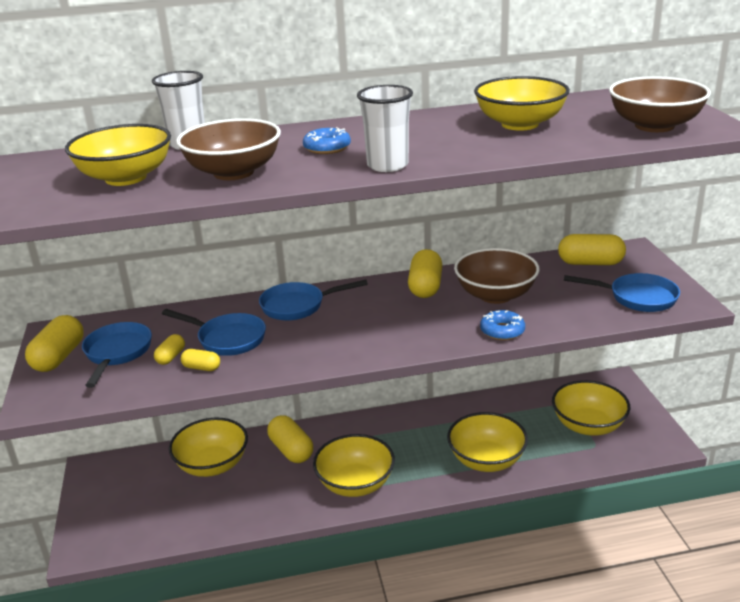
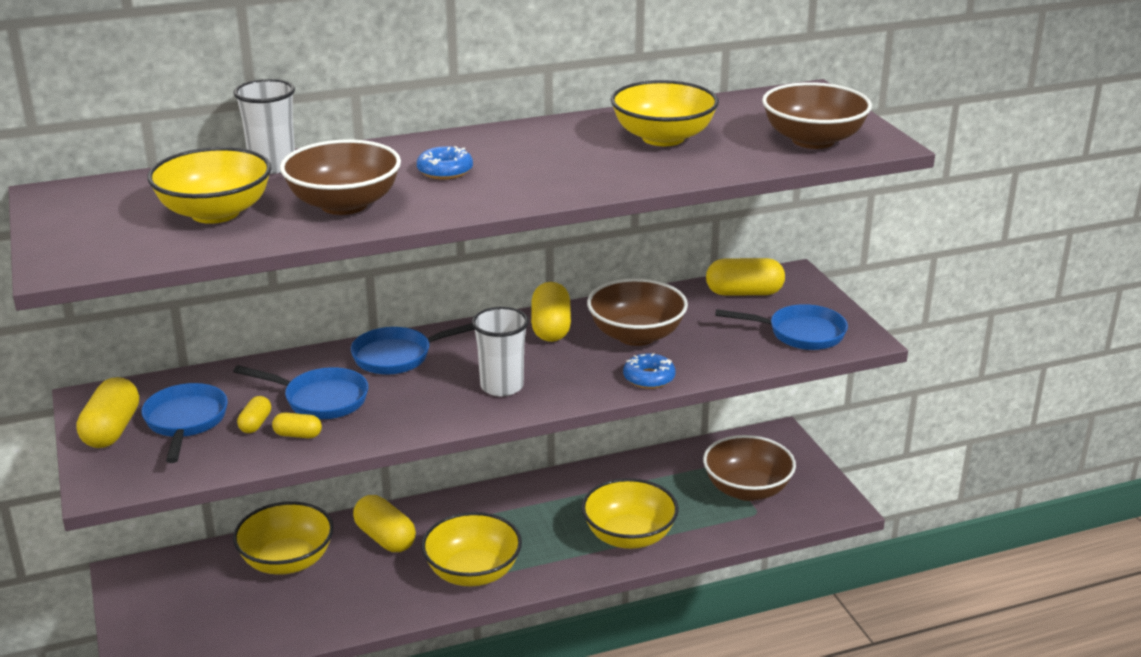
camera: 10 degrees left, 0 degrees up
(387, 165) = (522, 194): white cup -> white cup (502, 386)
(588, 425) = (747, 489): yellow bowl -> brown bowl

